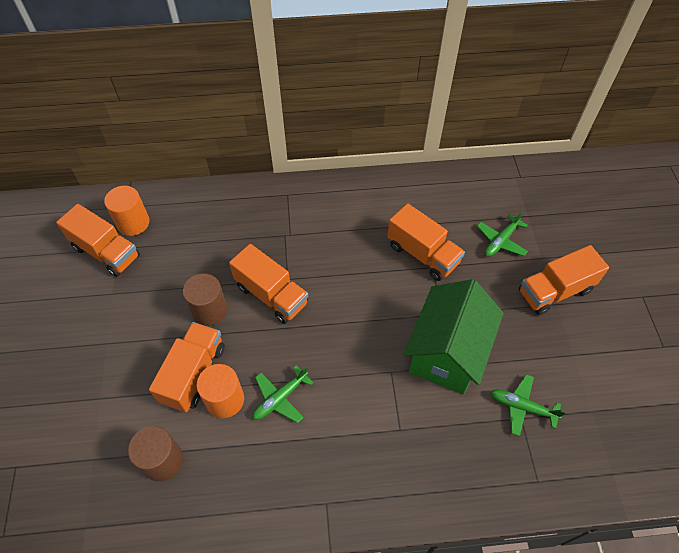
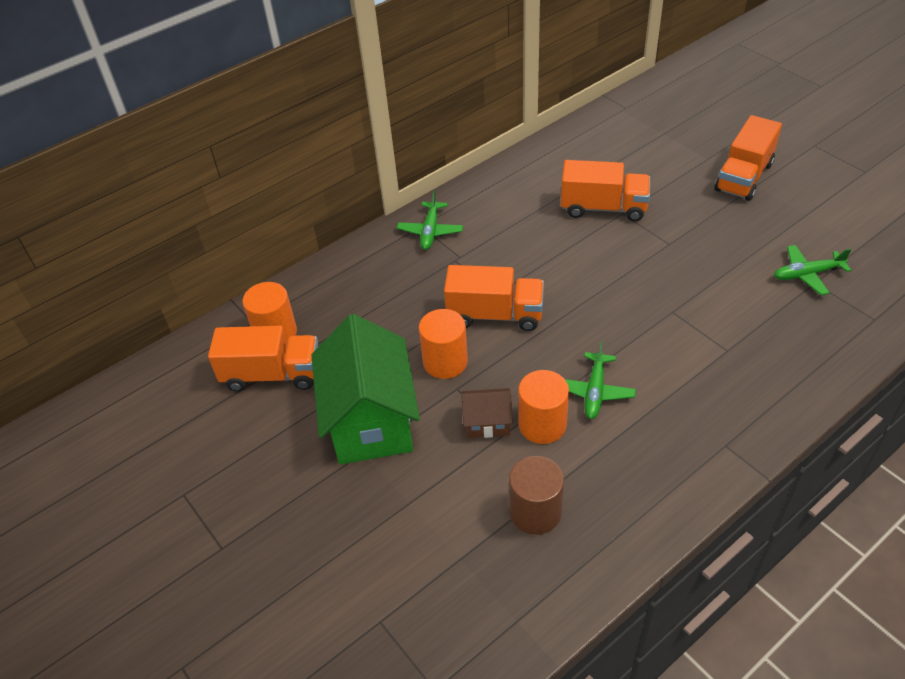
camera: 30 degrees left, 10 degrees down
(193, 374) = (487, 423): orange truck -> brown house
(209, 310) = (445, 362): brown cylinder -> orange cylinder
(447, 353) = (704, 270): green house -> green house (371, 421)
(501, 241) = (660, 163): green plane -> green plane (430, 231)

